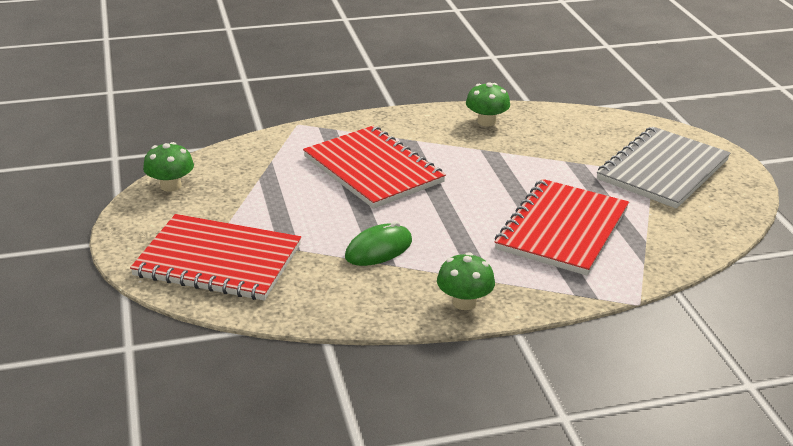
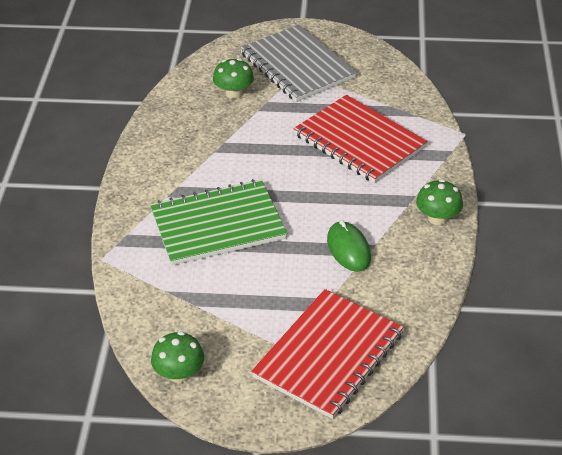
camera: 70 degrees left, 10 degrees up
(373, 170) = (218, 225): red notebook -> green notebook
(486, 122) = (168, 135): green mushroom -> green mushroom (234, 93)

